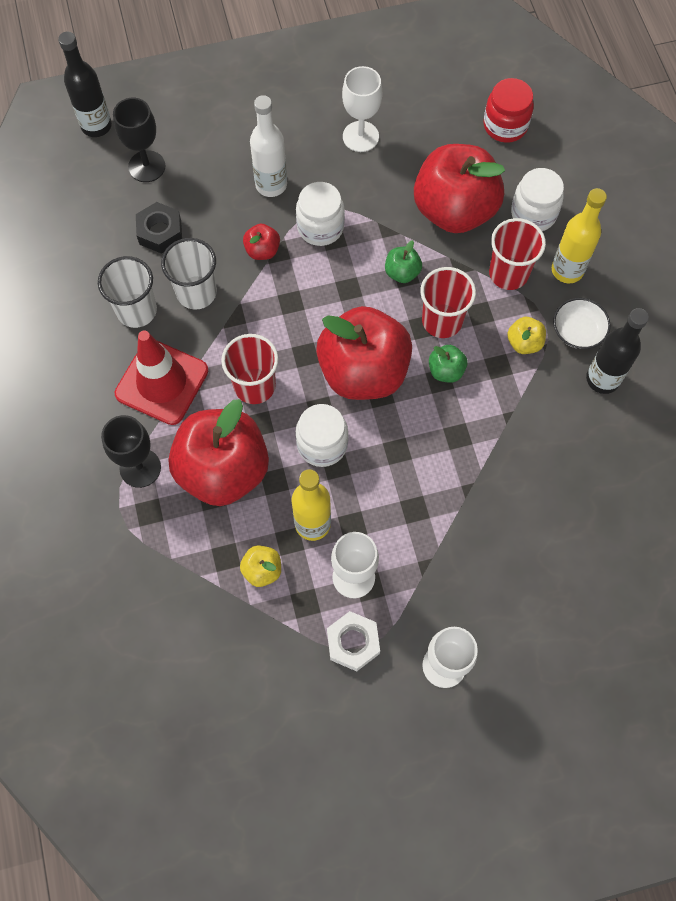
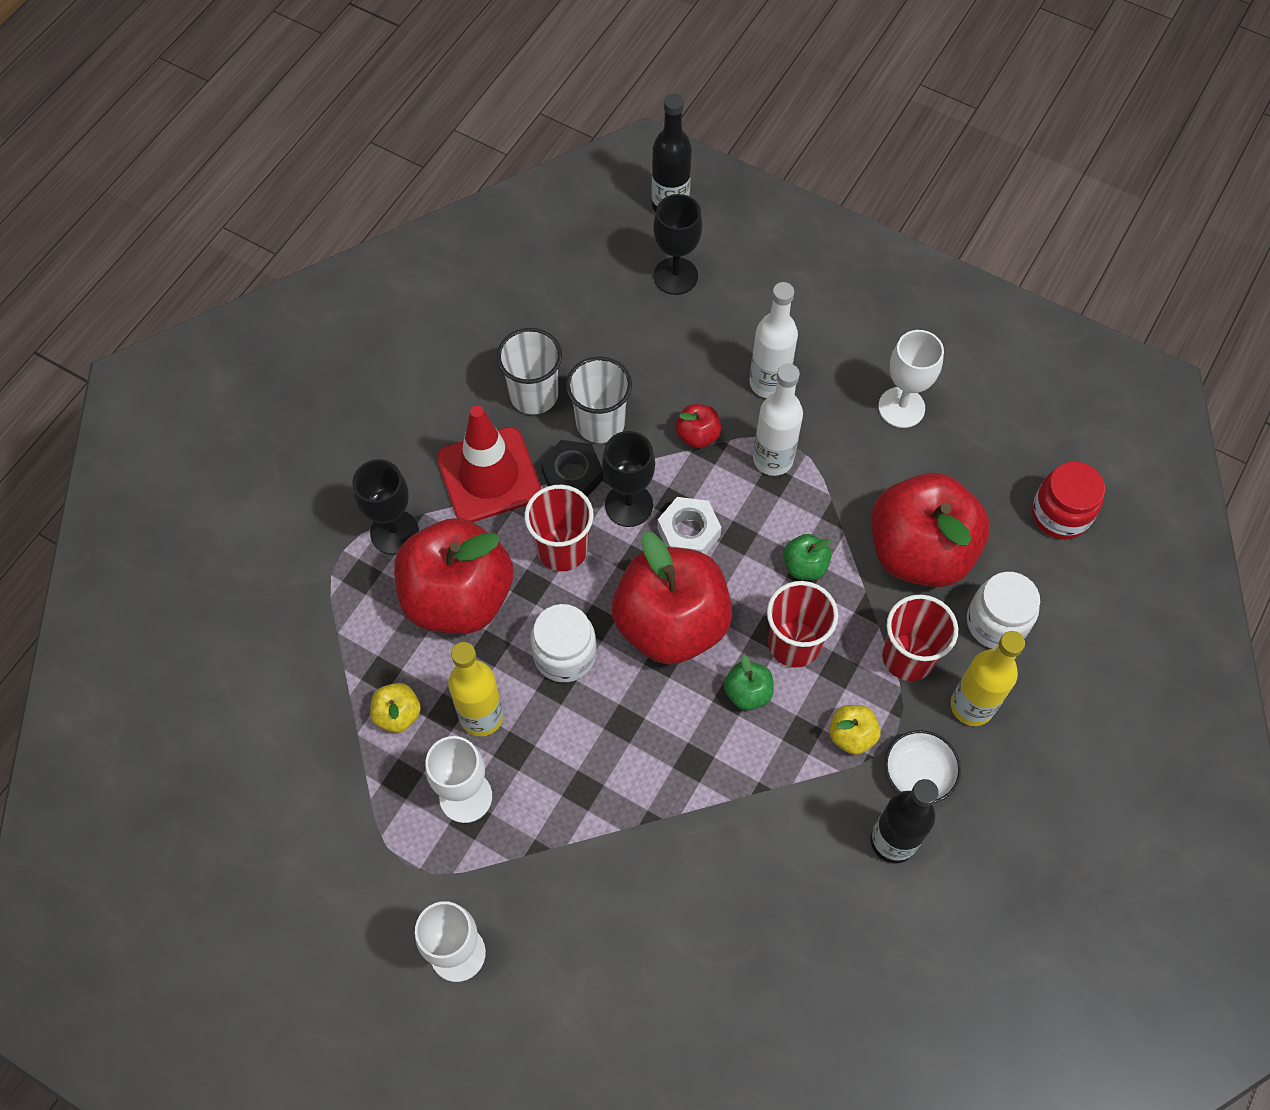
camera: 45 degrees right, 5 degrees down
(160, 232) = (626, 343): black nut -> black nut (572, 475)
(266, 325) = (629, 505): none -> black goblet
(320, 227) = (773, 459): white jar -> white bottle
(353, 642) = (404, 853): white nut -> white nut (688, 532)

